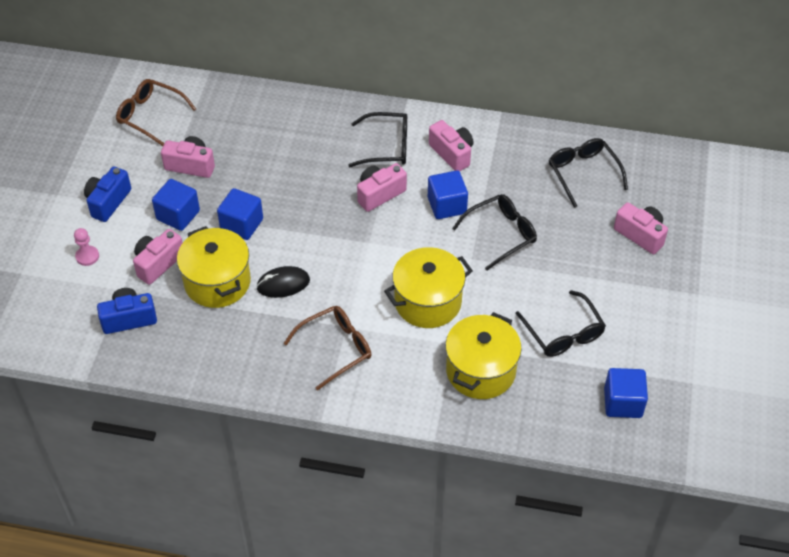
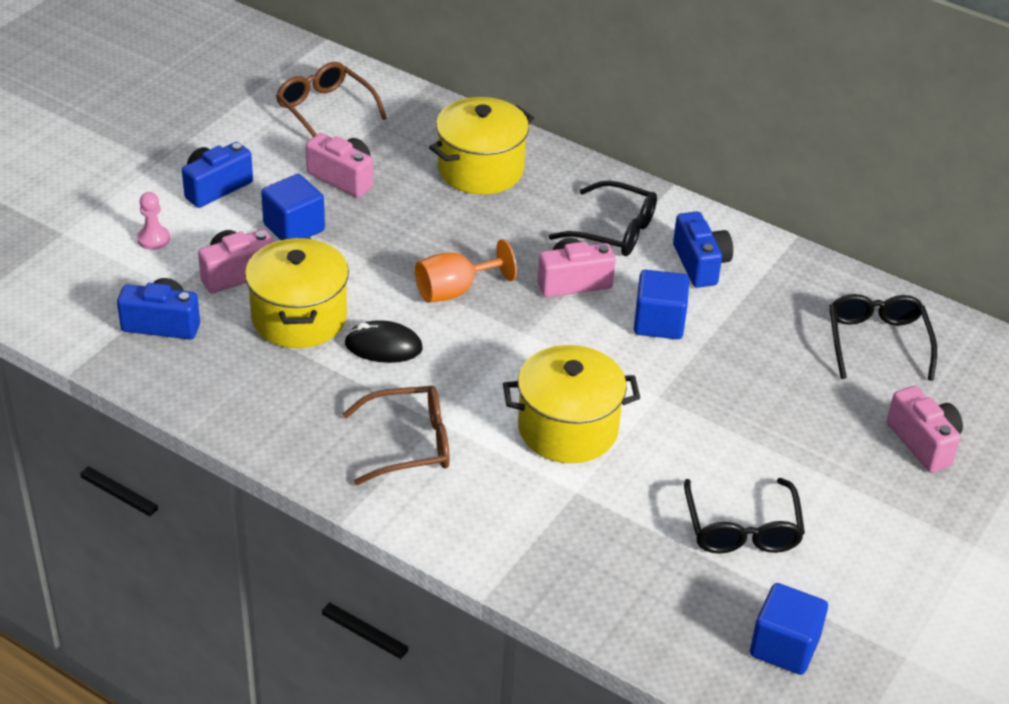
camera: 20 degrees right, 10 degrees down
(242, 224) = (369, 262): blue cube -> none
(308, 226) = (455, 290): none -> orange goblet
(452, 153) = (700, 264): pink camera -> blue camera
(480, 371) = (596, 536): yellow pot -> yellow pot (480, 169)
(501, 234) = (718, 379): black glasses -> none

